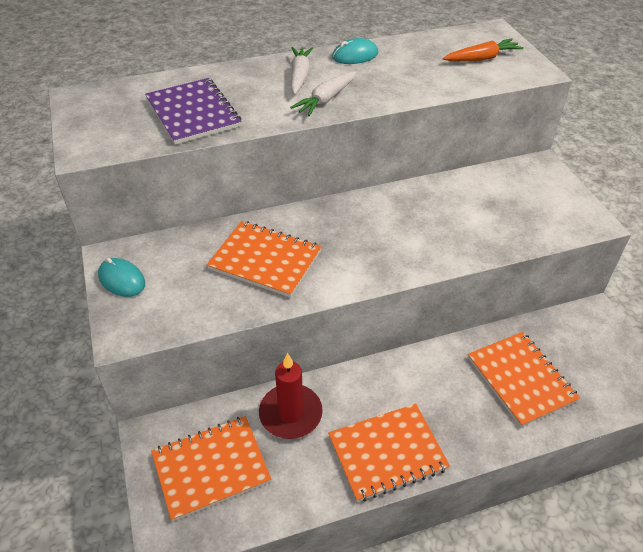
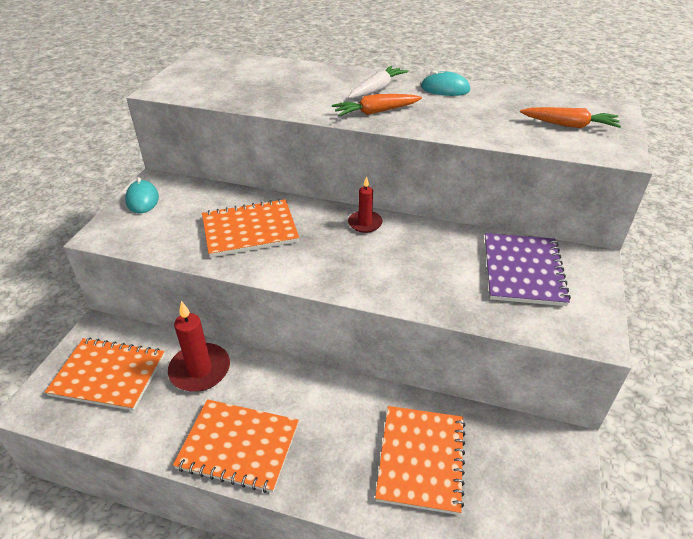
camera: 35 degrees right, 5 degrees down
(193, 113) = (262, 89): purple notebook -> purple notebook (523, 271)
(265, 260) = (250, 230): orange notebook -> orange notebook turned 75 degrees counterclockwise
(326, 100) = (376, 112): white carrot -> orange carrot
(356, 208) = (365, 223): none -> red candle

